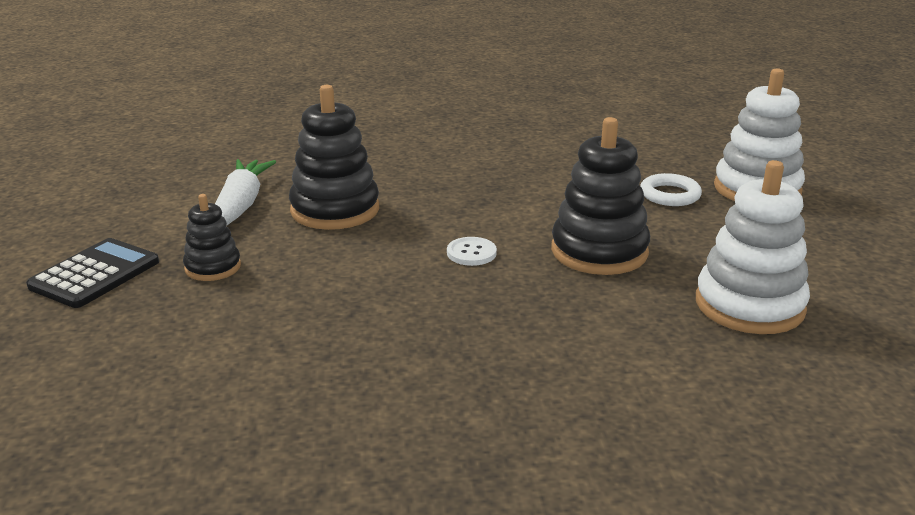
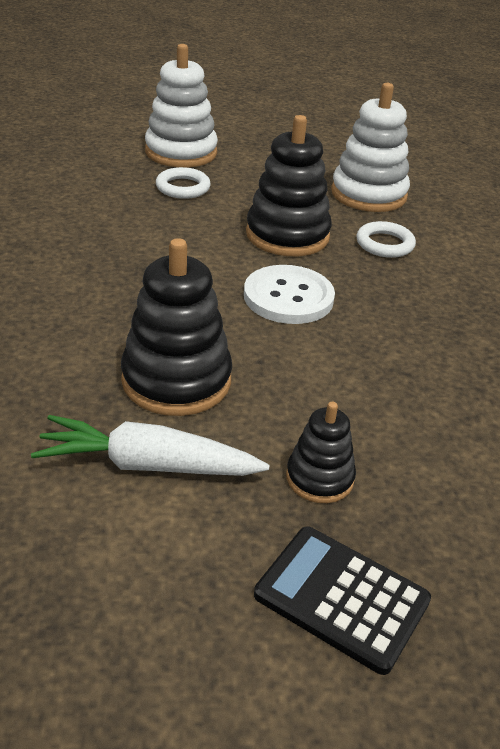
camera: 90 degrees left, 10 degrees up
(471, 253) = (288, 297): white button -> white button, size x1.87
(615, 312) = (384, 244): none -> white ring

